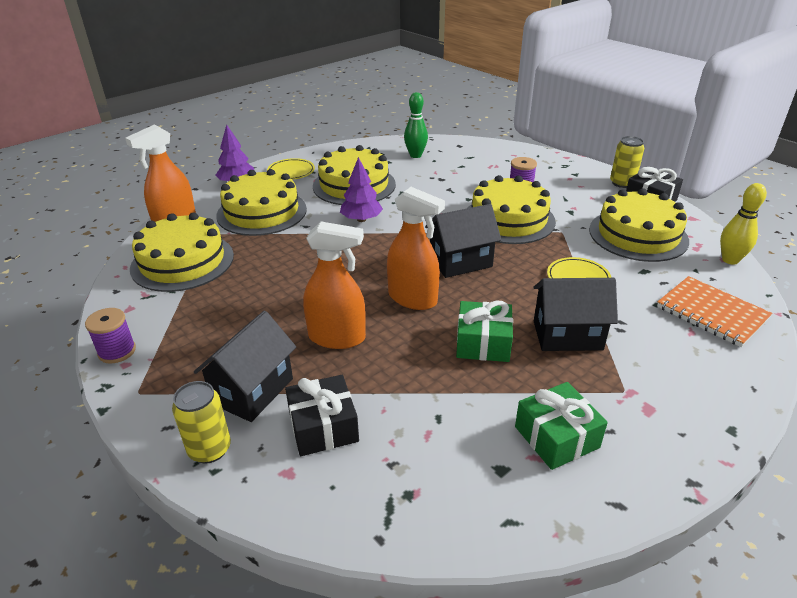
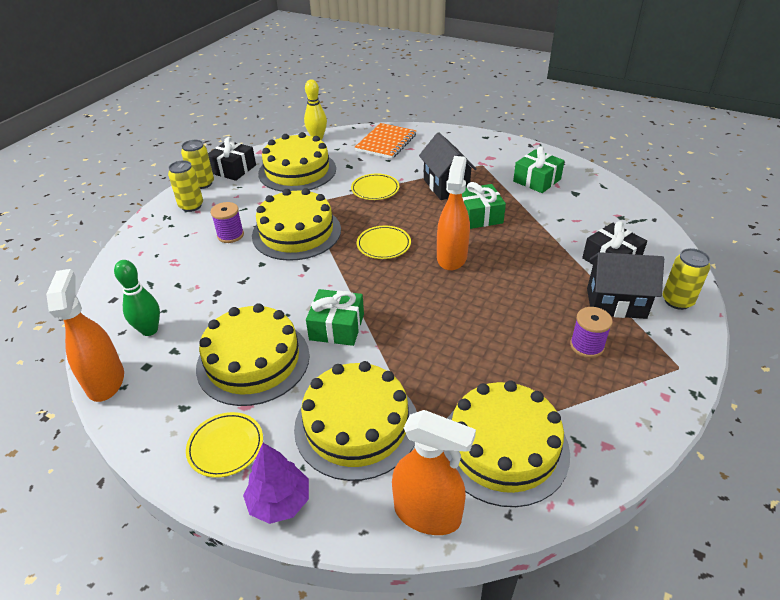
camera: 110 degrees left, 5 degrees up
(117, 351) = (660, 412): purple spool -> purple spool (586, 346)
(337, 337) = (527, 282): orange spray bottle -> orange spray bottle (106, 381)
(361, 219) = (337, 327): purple tree -> green gift
(460, 262) = (383, 245): black house -> yellow plate
(580, 176) = (191, 206): none -> yellow can

